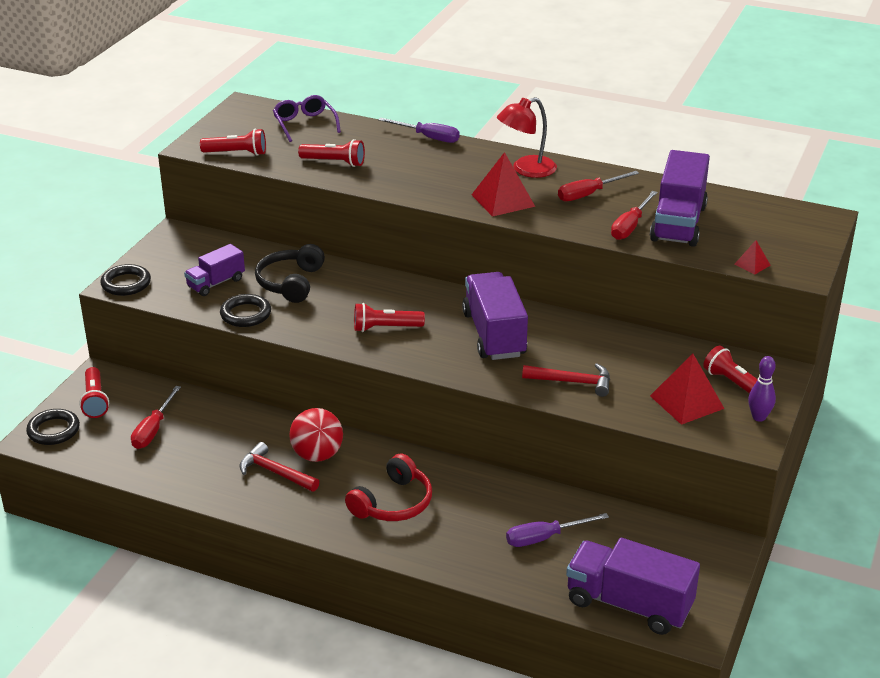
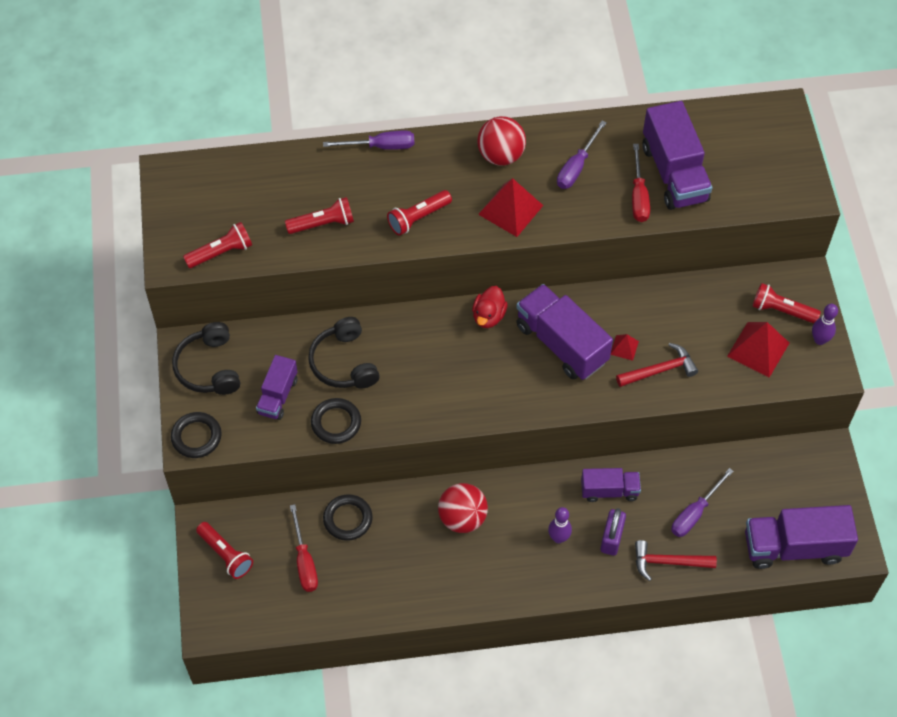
camera: 30 degrees left, 25 degrees up
(53, 430) = (218, 607): black ring -> black ring (348, 519)
(180, 250) = (209, 367): none -> black headphones
(275, 472) = (443, 555): red hammer -> red hammer (668, 562)
(305, 124) = (251, 178): purple glasses -> none
(385, 328) = (467, 380): red flashlight -> red flashlight (418, 218)
(393, 503) = (558, 538): red headphones -> purple bowling pin
(444, 297) = (488, 316): none -> red duck
(444, 523) = (611, 538): none -> purple padlock
(473, 489) = (609, 491): none -> purple truck
(526, 170) = (500, 155): red lamp -> red ball
(588, 194) = (576, 167): red screwdriver -> purple screwdriver
(752, 264) = (763, 202): red pyramid -> red pyramid (624, 347)

